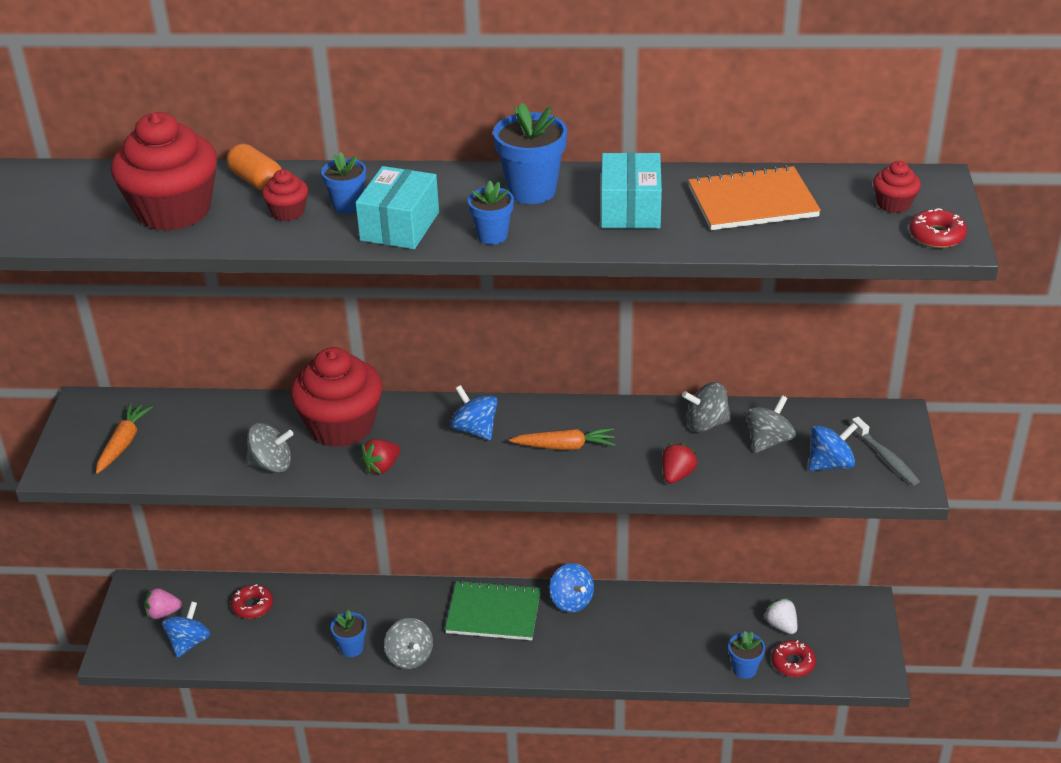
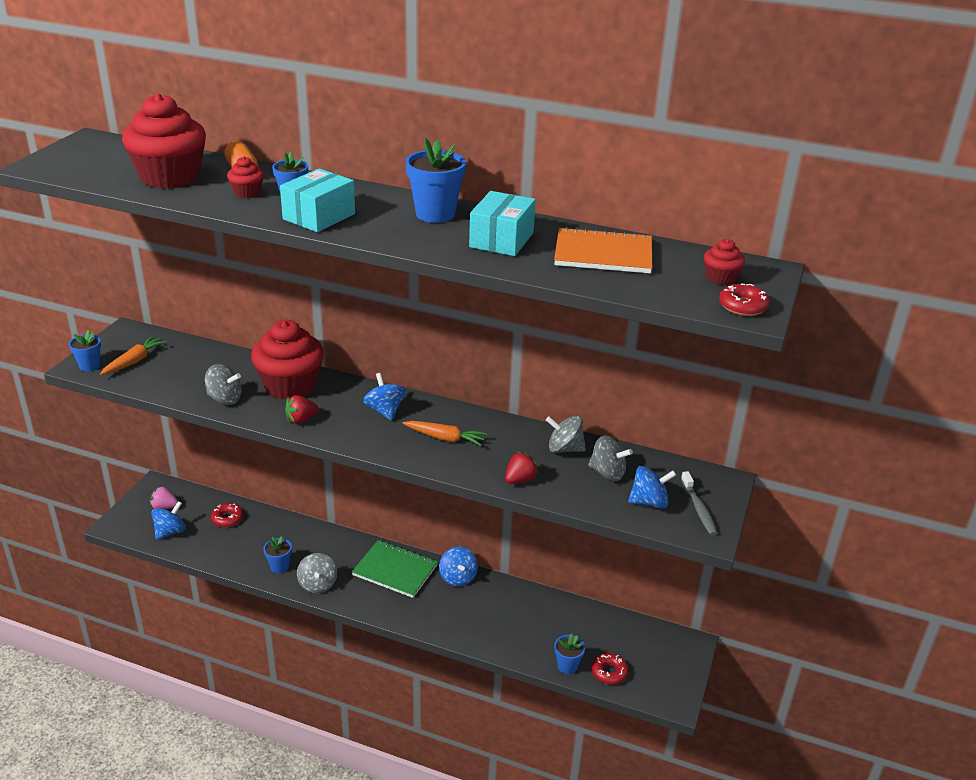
camera: 15 degrees right, 5 degrees down
(492, 236) = (382, 235): blue flower pot -> blue flower pot (89, 366)
(768, 441) = (607, 473): grey spinning top -> grey spinning top turned 60 degrees clockwise
(781, 625) = (613, 641): white strawberry -> none

